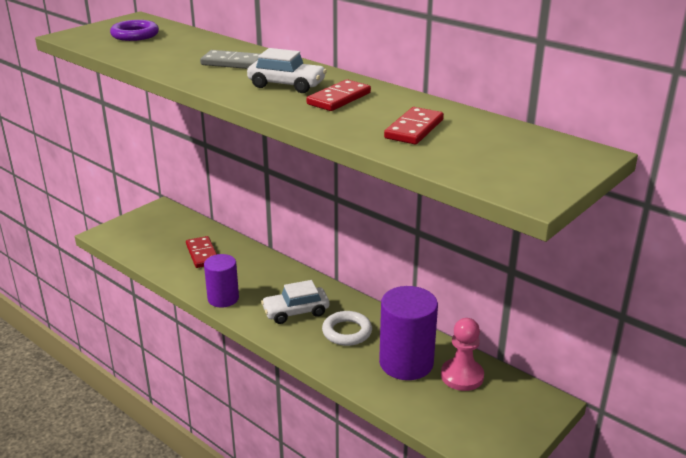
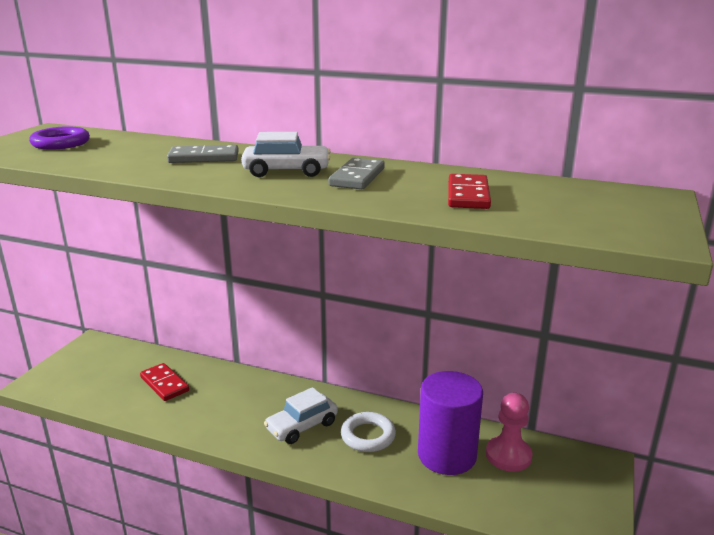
camera: 20 degrees left, 5 degrees down
(223, 298) = (213, 429): purple cylinder -> none
(339, 98) = (357, 177): red domino -> grey domino

